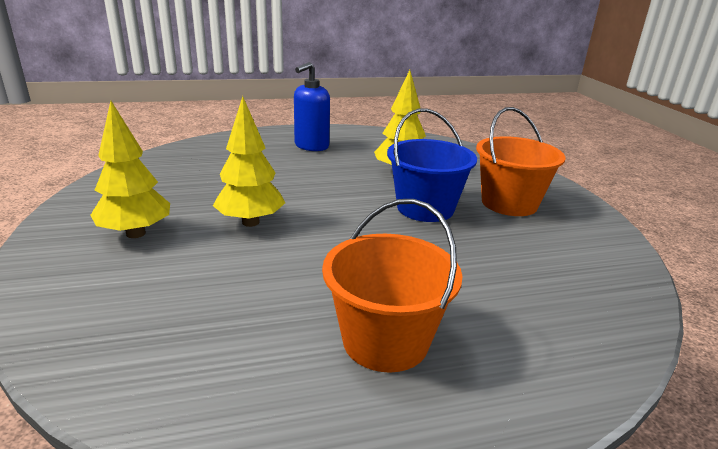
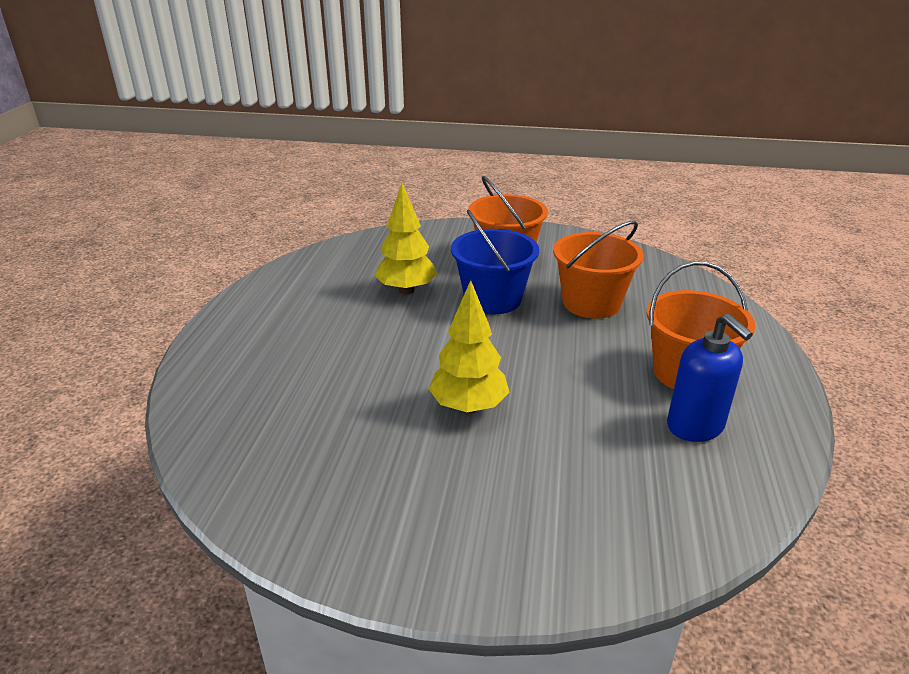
camera: 65 degrees left, 5 degrees up
(136, 233) = (454, 497): yellow tree -> none
(311, 146) = (284, 327): blue soap dispenser -> blue soap dispenser (695, 426)
(475, 259) = (591, 303): none -> orange bucket

